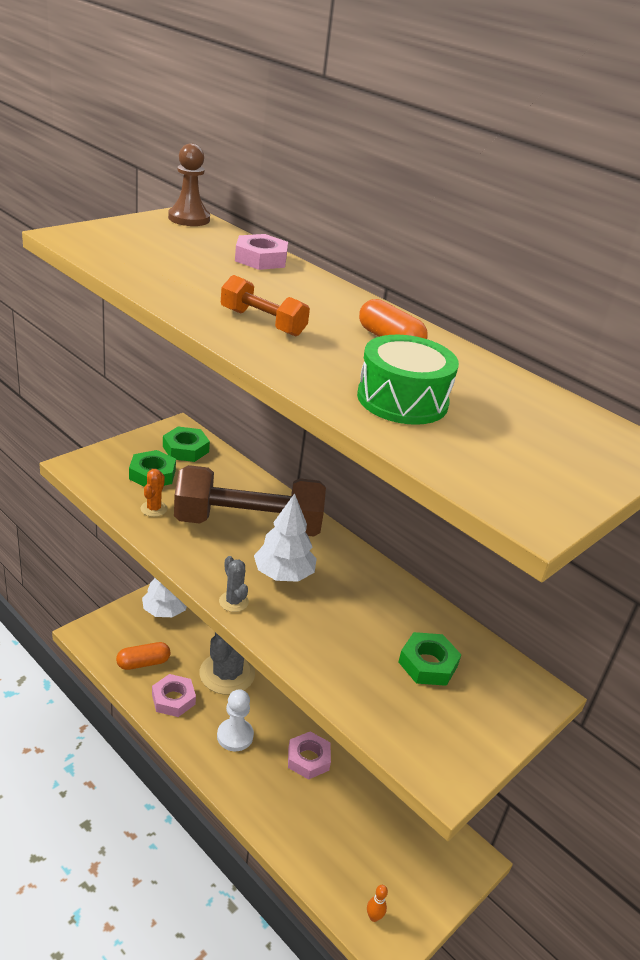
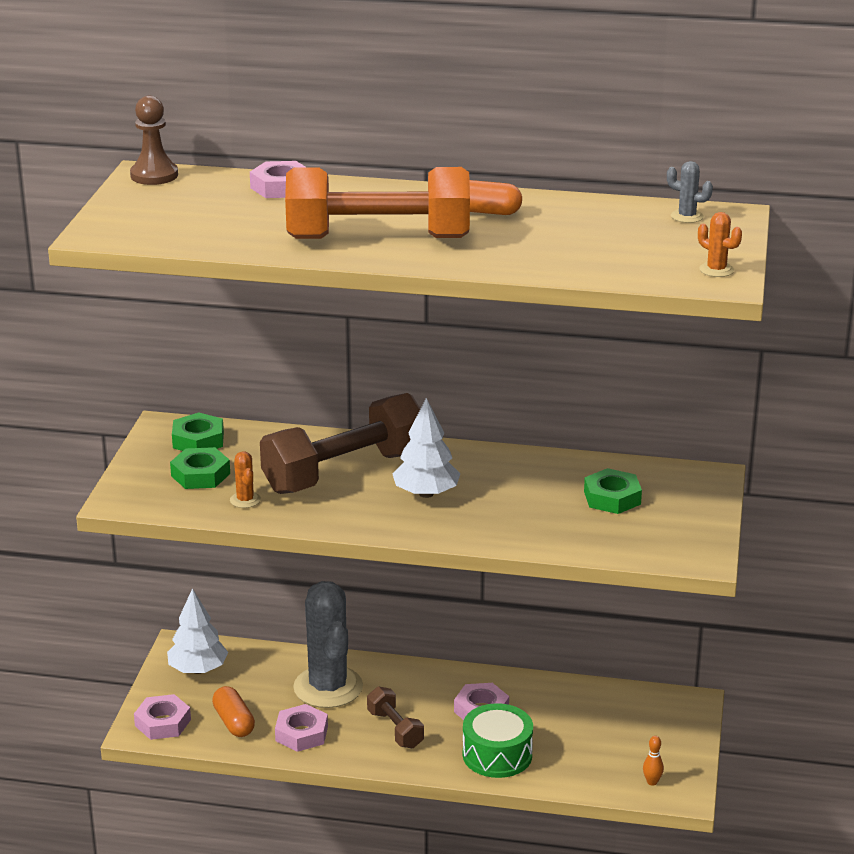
camera: 30 degrees left, 5 degrees down
(103, 636) = (162, 723): none -> pink nut
(143, 663) = (234, 722): orange capsule -> orange capsule turned 60 degrees counterclockwise
(233, 602) = (413, 531): grey cactus -> grey cactus (687, 216)
(235, 736) = (395, 729): white pawn -> brown dumbbell
(262, 322) = (378, 238): orange dumbbell -> orange dumbbell, size x2.08
(402, 400) = (556, 250): green drum -> green drum (497, 755)
(542, 496) = (716, 270): none -> orange cactus

